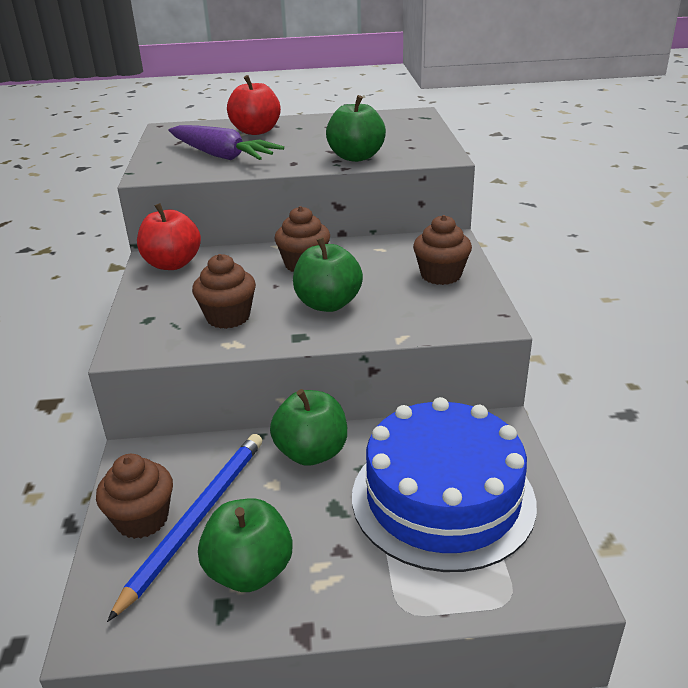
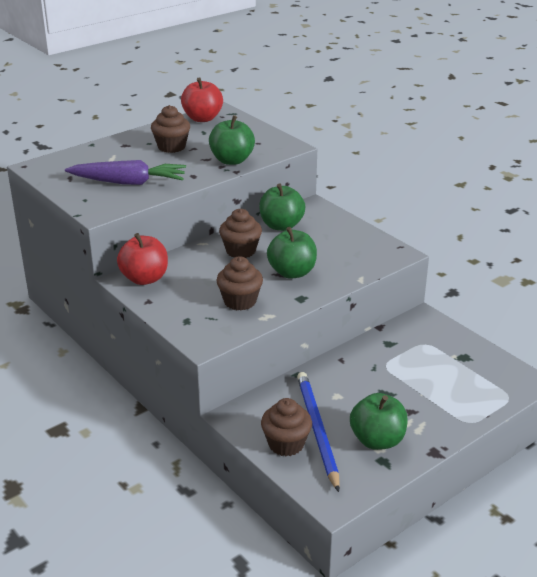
camera: 35 degrees left, 0 degrees up
(256, 131) = (120, 154): red apple -> red apple (202, 118)
(311, 452) = (338, 371): green apple -> green apple (281, 225)
(441, 275) = (337, 232): brown cupcake -> brown cupcake (171, 147)
(442, 498) = (433, 365): blue cake -> none

